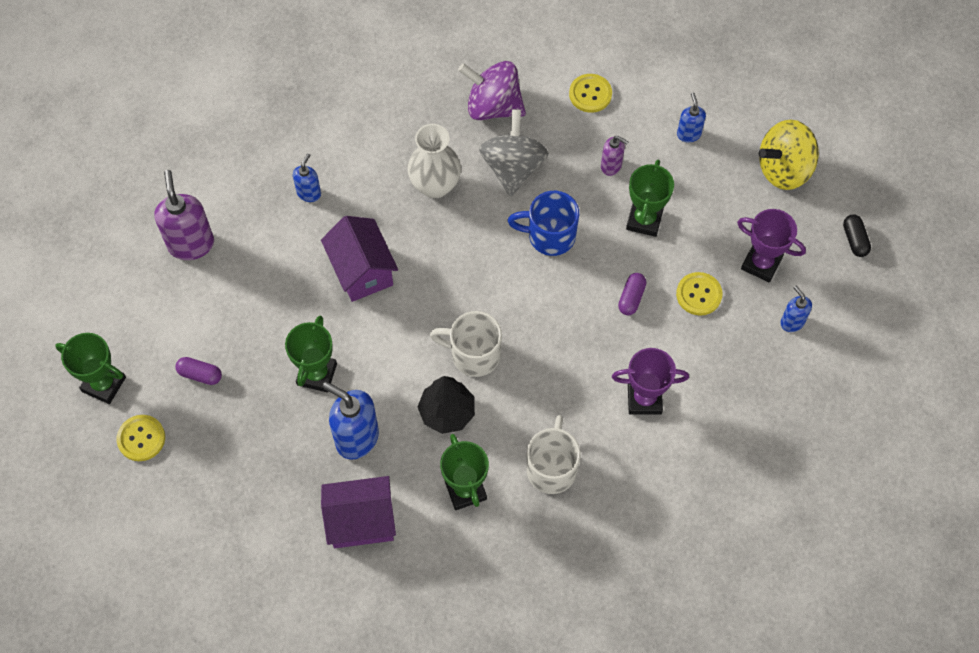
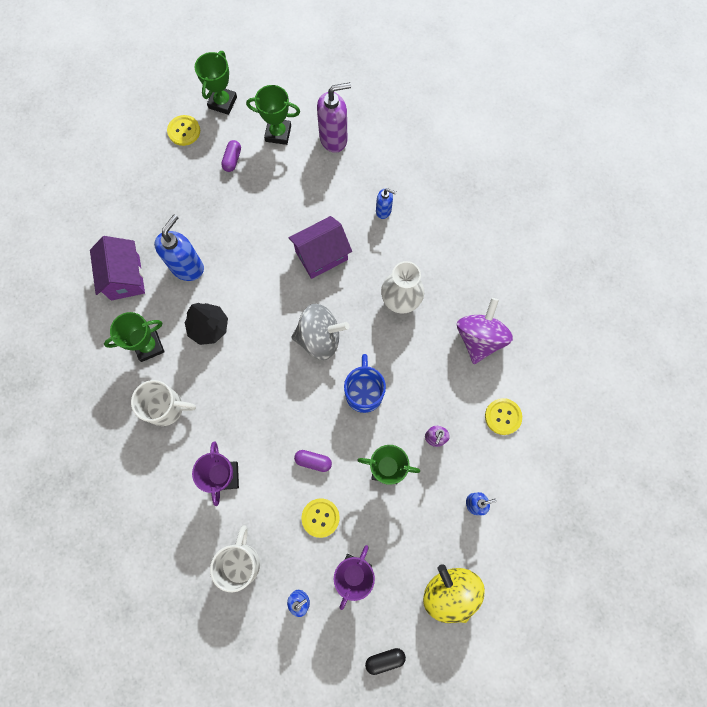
camera: 85 degrees right, 10 degrees up
(317, 374) = (236, 235): green trophy -> green trophy (278, 133)
(473, 355) = (257, 342): white mug -> white mug (240, 562)
(513, 167) = (423, 358): grey spinning top -> grey spinning top (319, 338)

